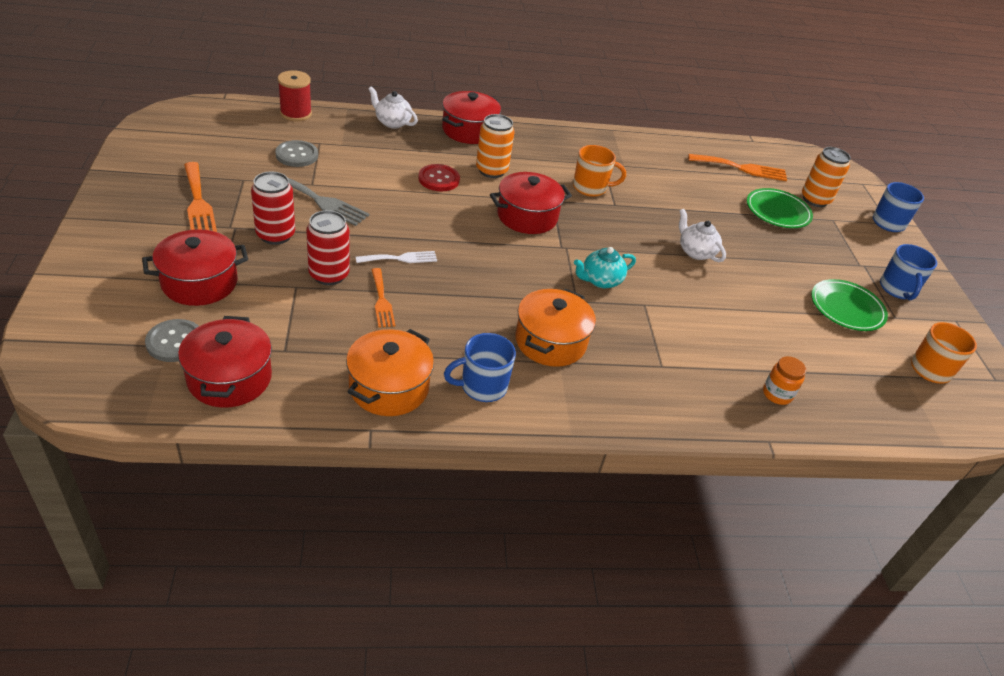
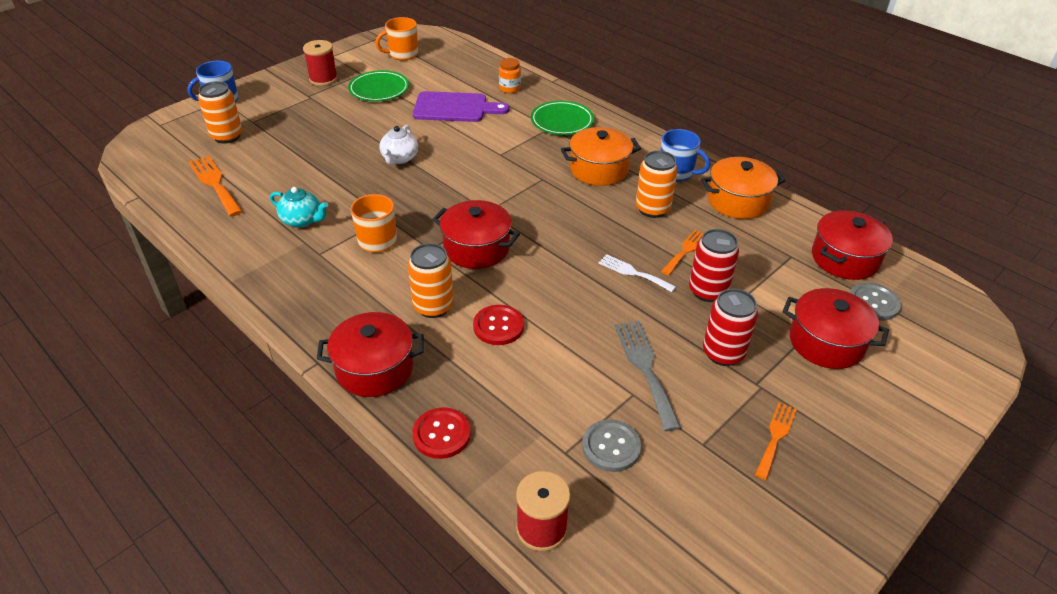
camera: 125 degrees left, 0 degrees up
(198, 203) = (776, 437): orange fork -> orange fork, size x0.64
(392, 122) = (441, 434): white teapot -> red button
(453, 326) = (652, 209): none -> orange can
(600, 280) = (504, 180): turquoise teapot -> turquoise teapot (302, 220)
(764, 331) = (454, 108): none -> purple cutting board
(777, 212) = (276, 145): green plate -> green plate (562, 121)
(897, 289) = (323, 79): blue mug -> red spool

